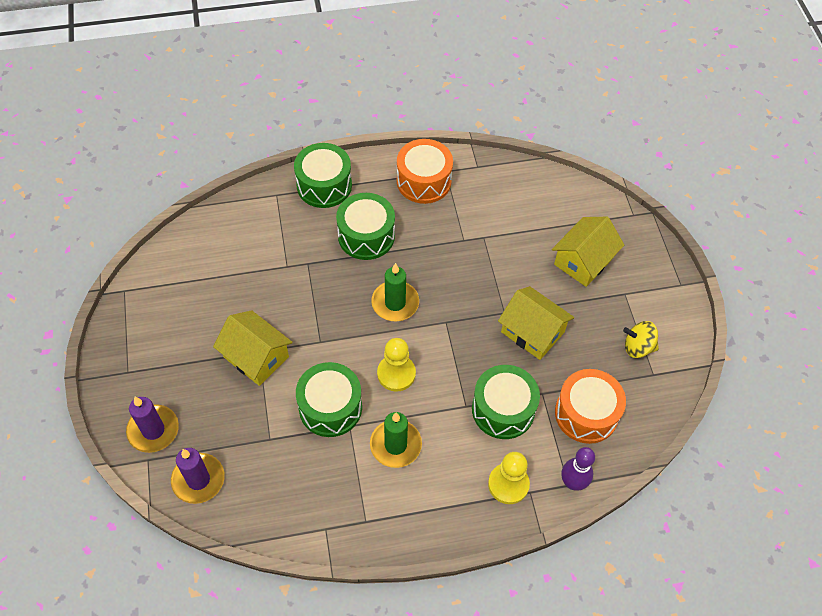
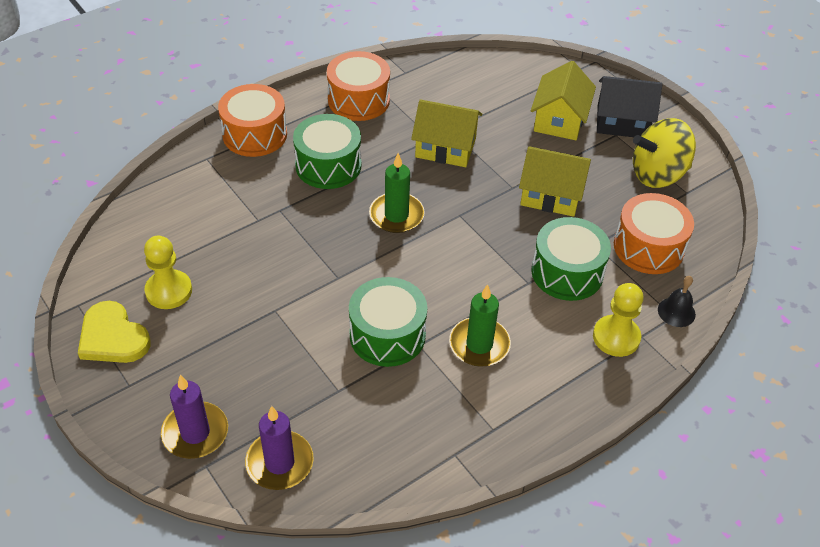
camera: 25 degrees left, 10 degrees down
(135, 328) = (113, 337): none -> yellow heart
(256, 357) = (275, 316): yellow house -> yellow house (445, 147)
(324, 185) = (255, 134): green drum -> orange drum
(396, 374) = (438, 279): yellow pawn -> yellow pawn (169, 291)
(573, 482) = (676, 312): purple bowling pin -> black bell
(638, 283) = (622, 122): none -> black house
(638, 347) = (657, 174): yellow spinning top -> yellow spinning top, size x1.66

